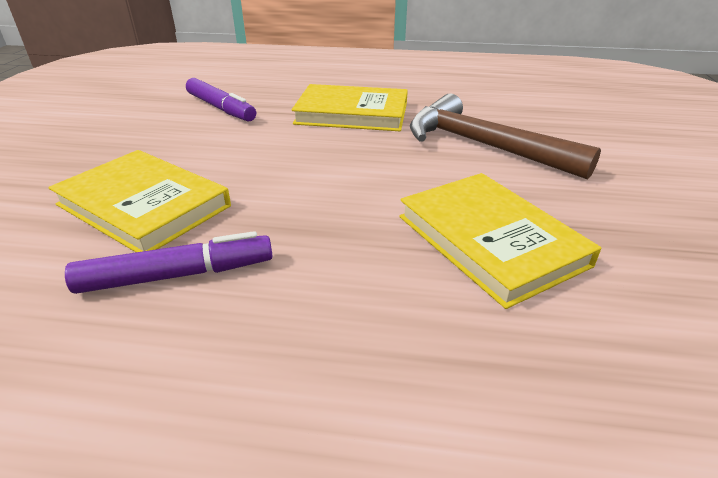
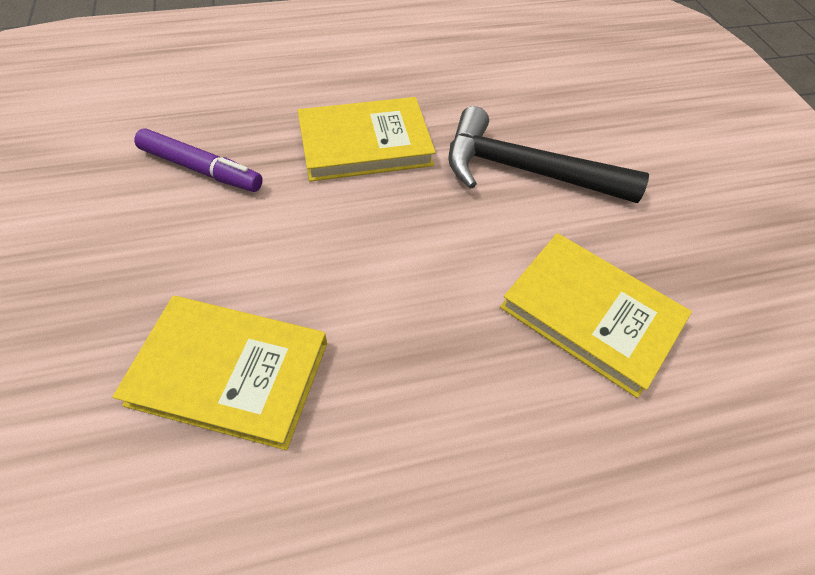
camera: 25 degrees left, 20 degrees up
(177, 275) = (338, 462): purple marker -> none
(482, 145) = (524, 170): brown hammer -> black hammer

